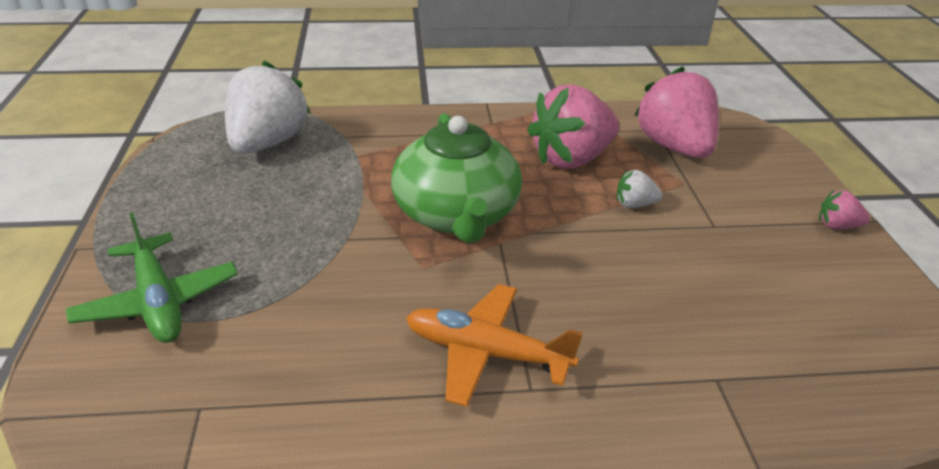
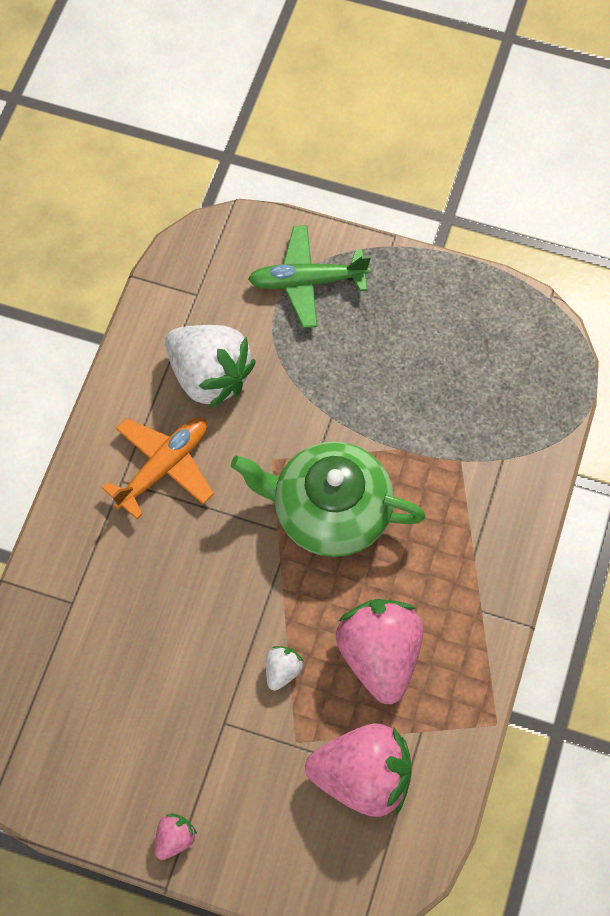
camera: 115 degrees right, 30 degrees up
(267, 143) = (510, 389): white strawberry -> white strawberry (209, 376)

